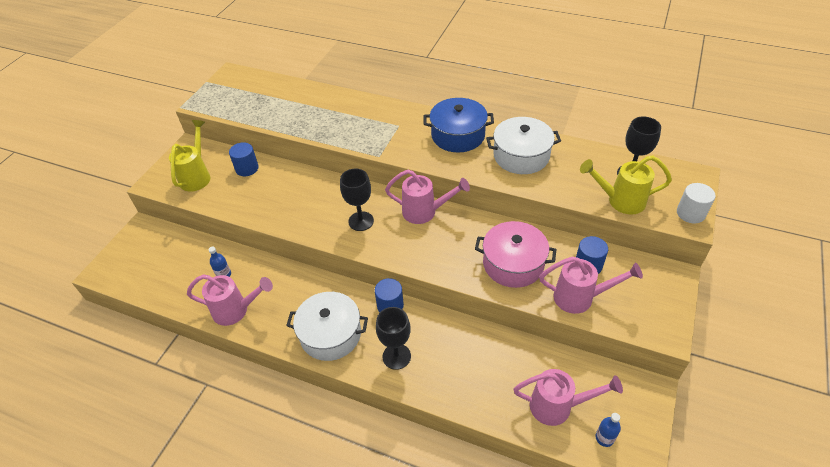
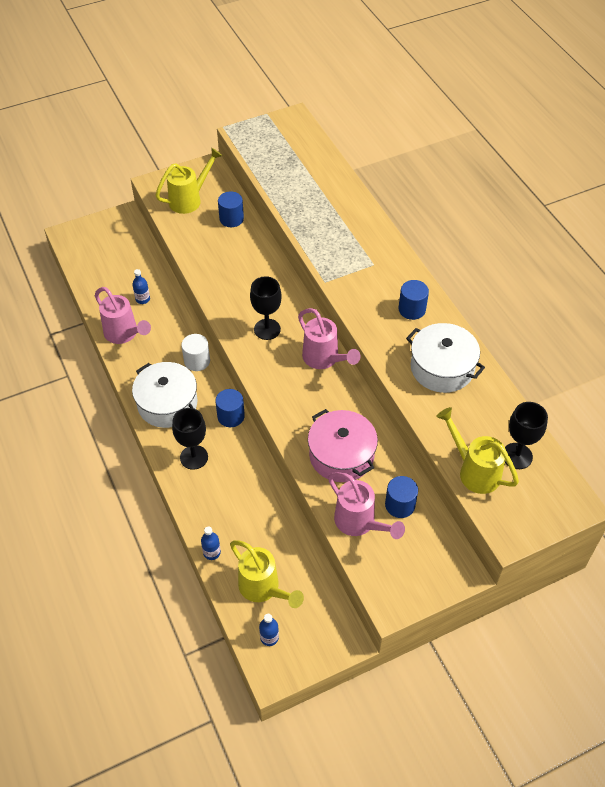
camera: 40 degrees right, 5 degrees up
(458, 135) = (412, 309): blue pot -> blue cylinder
(492, 414) = (212, 552): none -> blue bottle
(558, 406) = (263, 589): pink watering can -> yellow watering can
(690, 213) = (521, 529): white cylinder -> white cylinder (197, 361)

